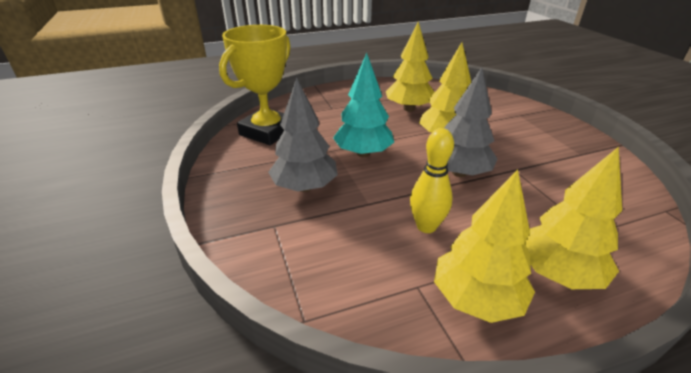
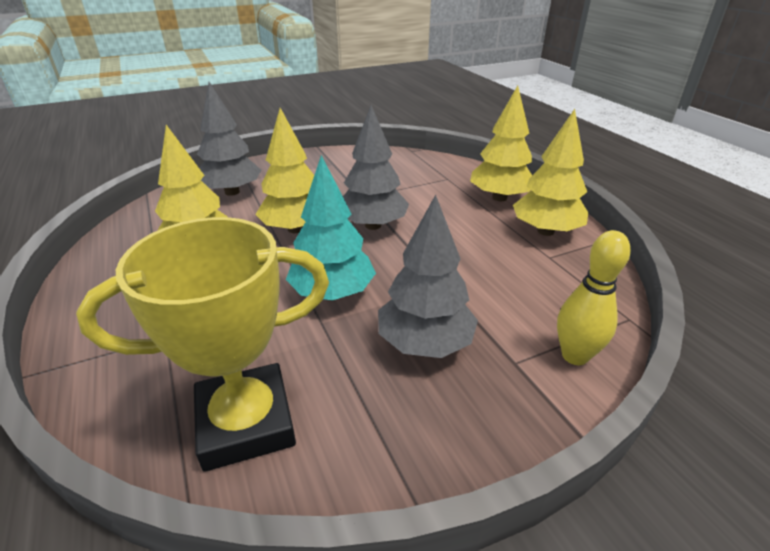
camera: 95 degrees left, 0 degrees up
(267, 132) = (246, 423): yellow trophy -> yellow trophy turned 45 degrees counterclockwise
(426, 226) = (470, 249): yellow bowling pin -> yellow bowling pin (575, 356)
(495, 111) = (232, 192): none -> grey tree

